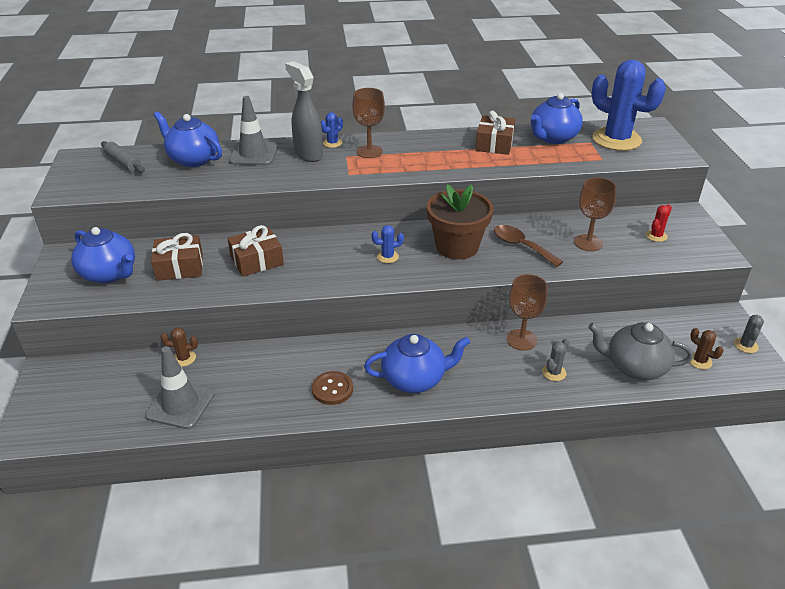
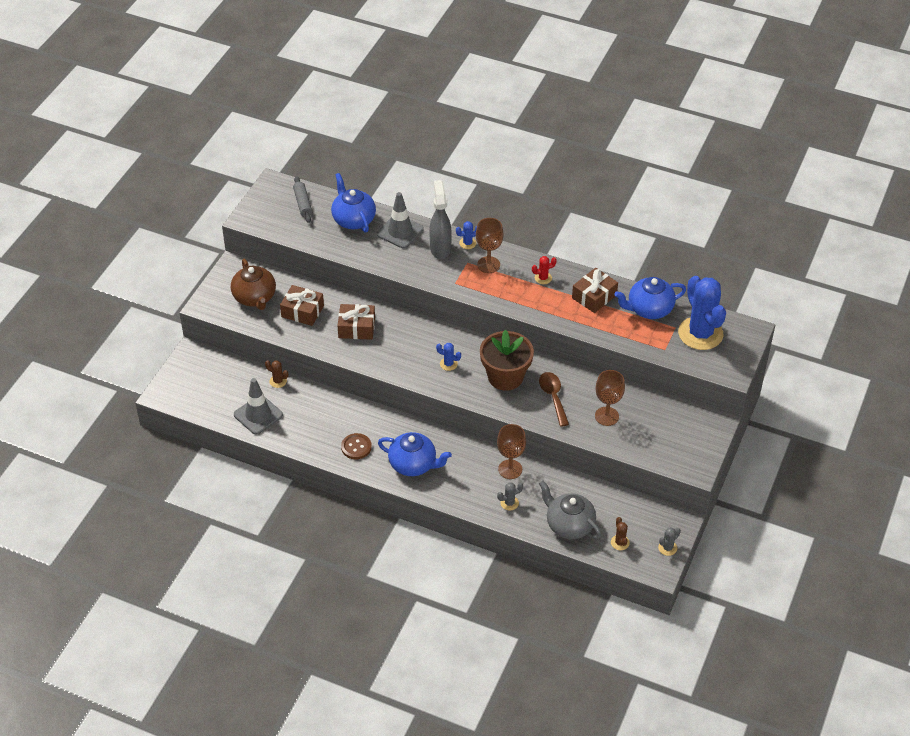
camera: 30 degrees right, 10 degrees up
(109, 274) = (255, 298): blue teapot -> brown teapot
(656, 236) = (666, 433): red cactus -> red cactus (543, 278)

